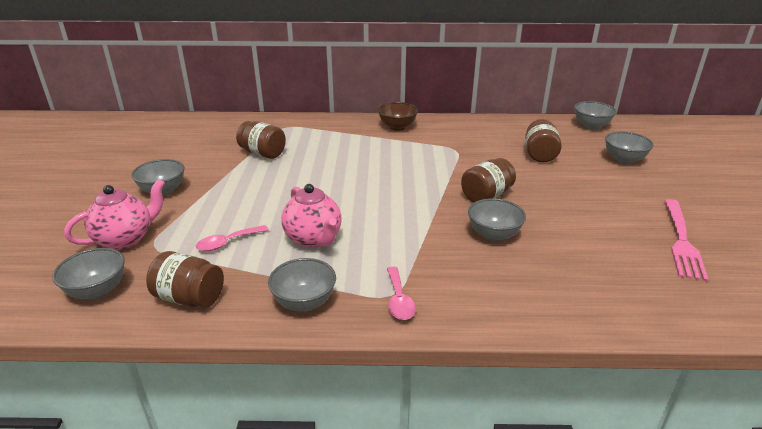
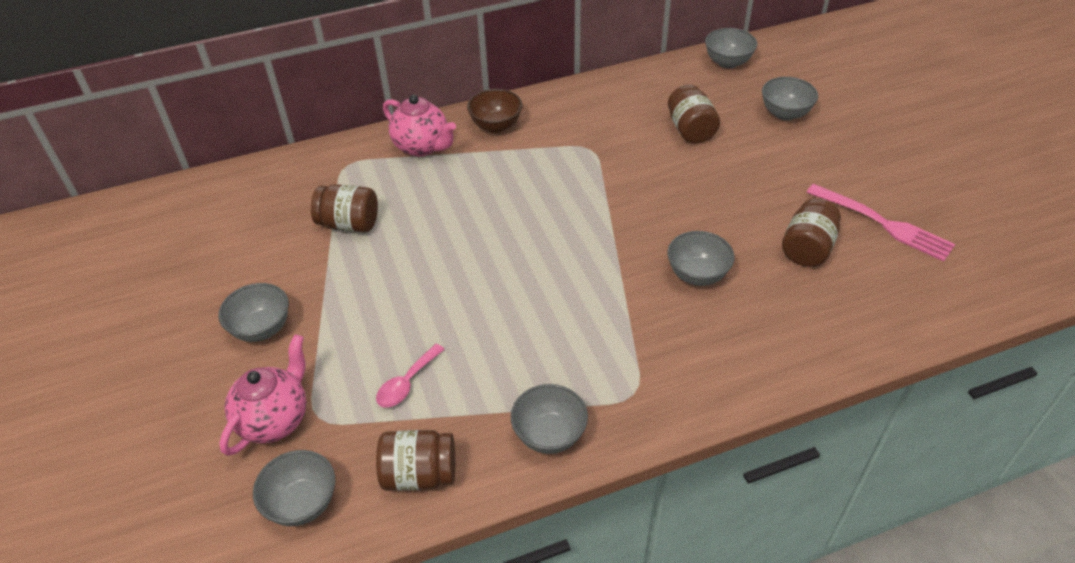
camera: 20 degrees left, 15 degrees up
(314, 239) = (505, 345): pink teapot -> pink teapot (422, 147)
(399, 300) = (645, 397): pink spoon -> none
(486, 196) = (662, 217): brown jar -> brown jar (807, 249)
(681, 241) = (883, 223): pink fork -> pink fork turned 45 degrees counterclockwise

